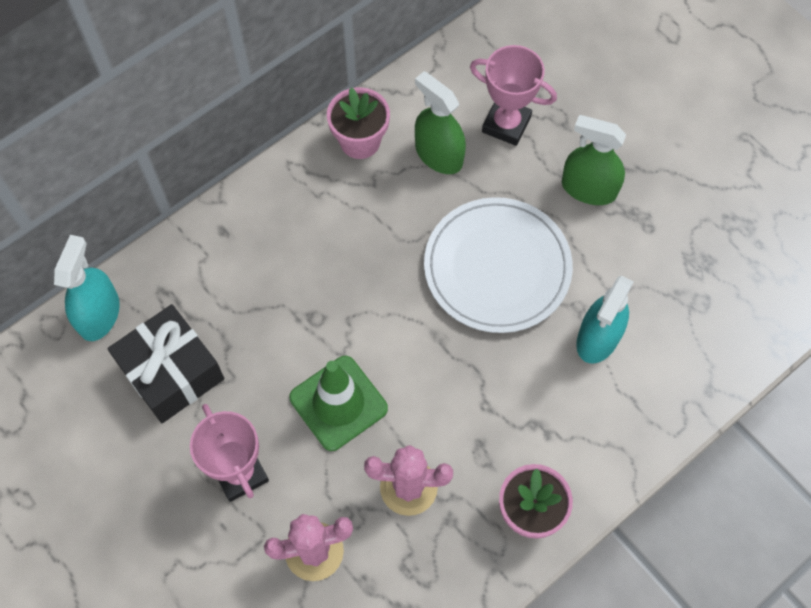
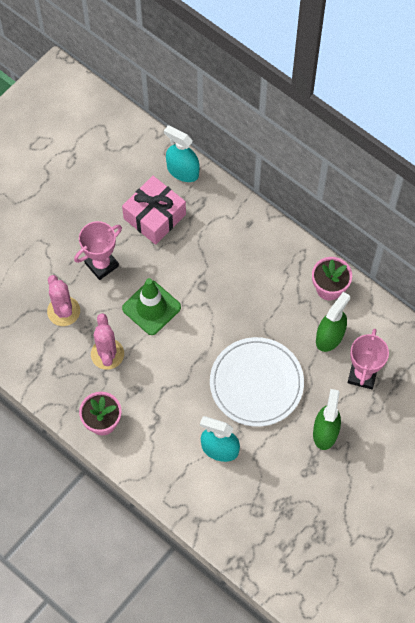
camera: 80 degrees right, 0 degrees up
(99, 314) = (182, 171): turquoise spray bottle -> turquoise spray bottle turned 150 degrees counterclockwise
(171, 372) = (154, 216): black gift -> pink gift

